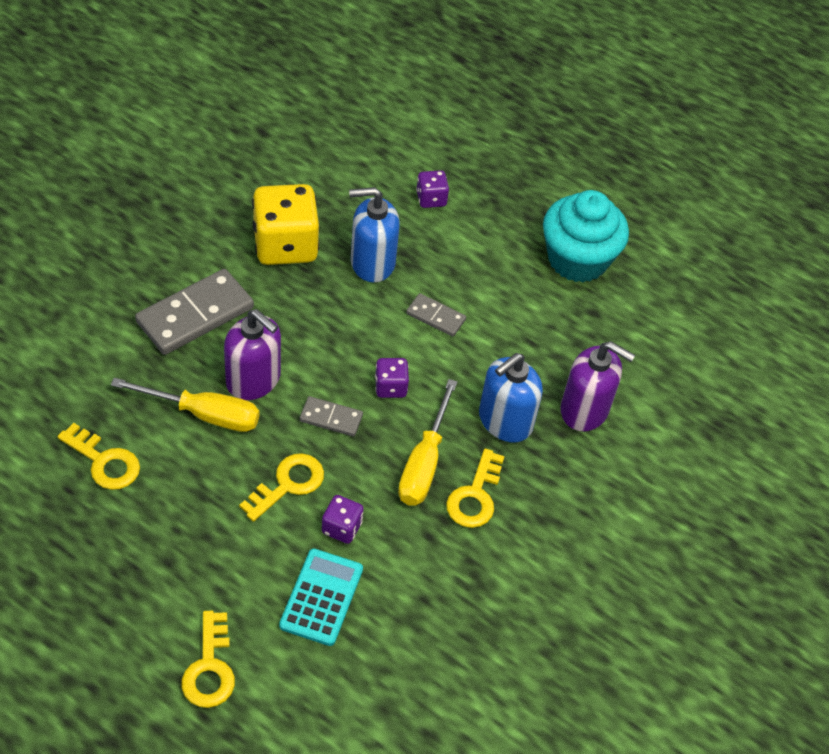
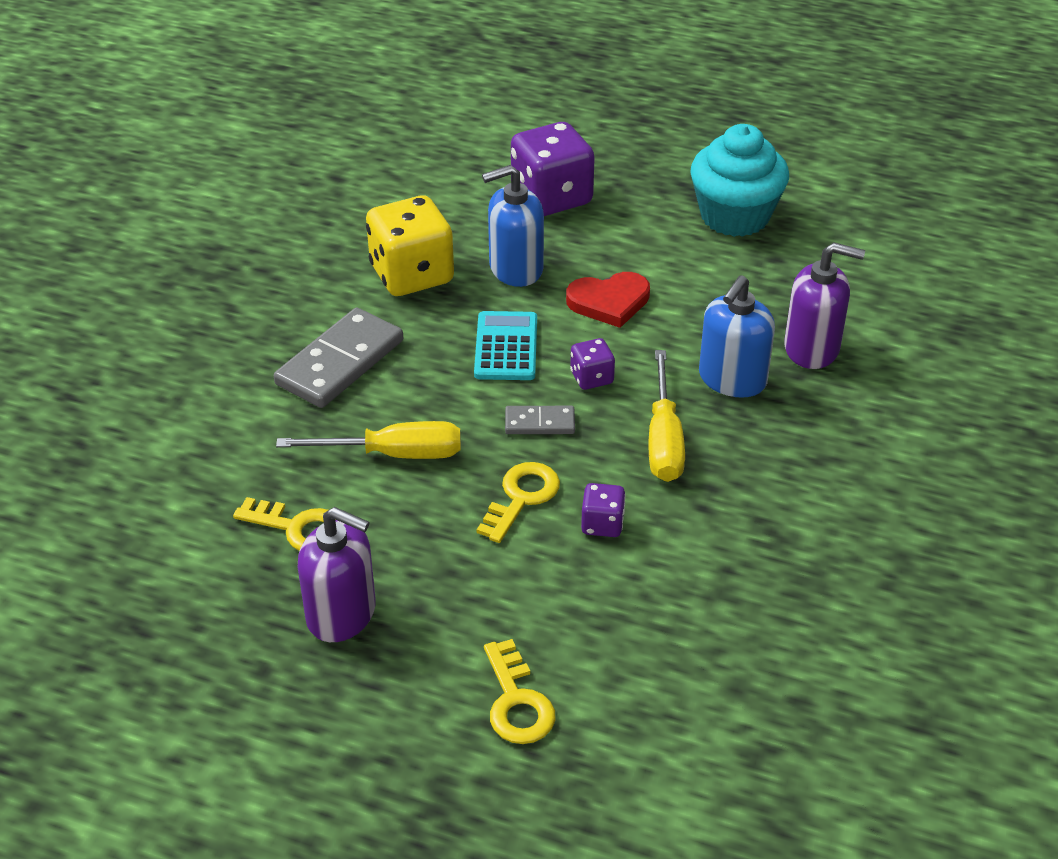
camera: 10 degrees left, 10 degrees down
(253, 380) = (435, 407): purple soap dispenser -> purple soap dispenser (342, 614)
(321, 597) = (612, 597): turquoise calculator -> turquoise calculator (506, 347)
(431, 199) = (551, 197): purple dice -> purple dice, size x2.08
(436, 316) = (609, 302): grey domino -> red heart
(475, 496) = (735, 457): yellow key -> none

